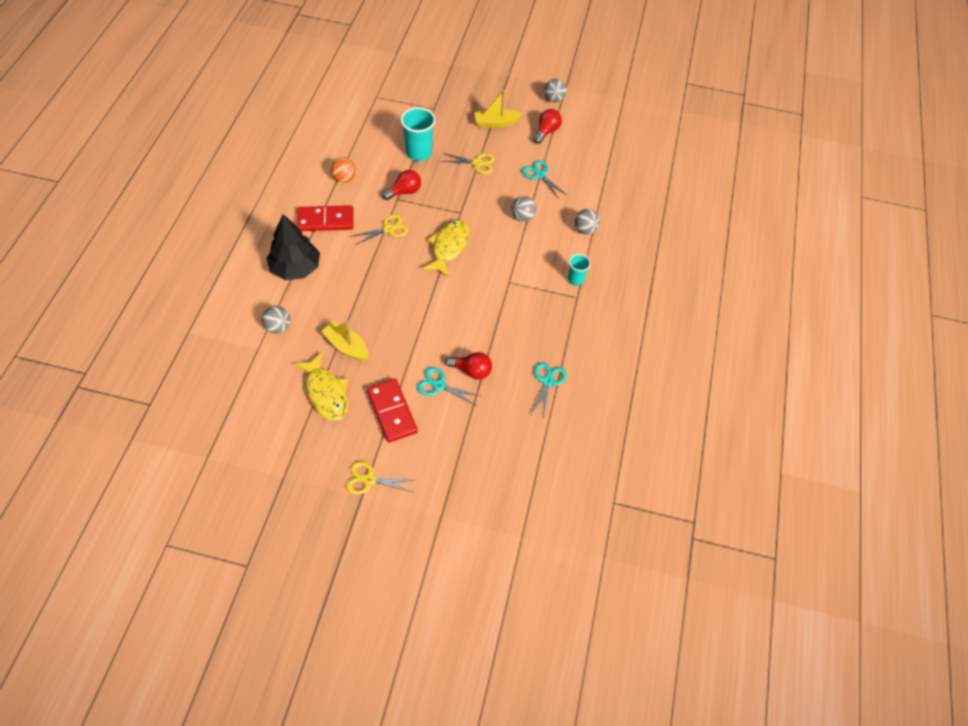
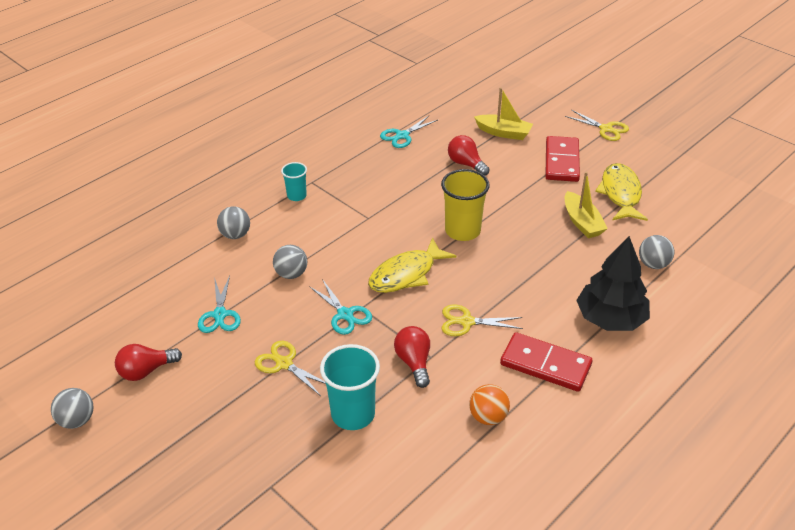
camera: 145 degrees left, 15 degrees down
(404, 192) = (414, 362): red light bulb -> red light bulb turned 75 degrees clockwise
(433, 299) = (462, 231): none -> yellow cup
(439, 385) = (505, 164): turquoise scissors -> turquoise scissors (345, 314)
(496, 123) = (201, 416): yellow boat -> yellow boat (503, 133)

